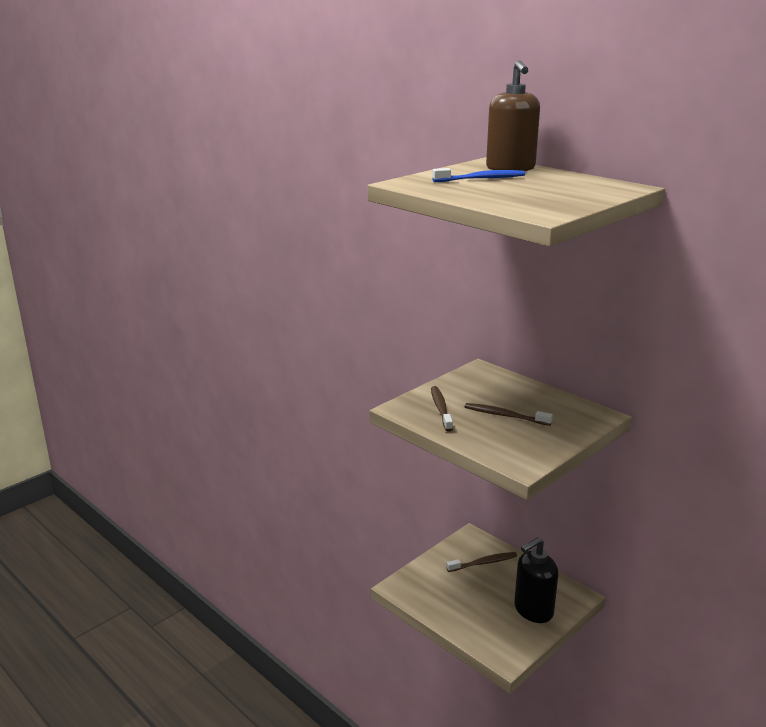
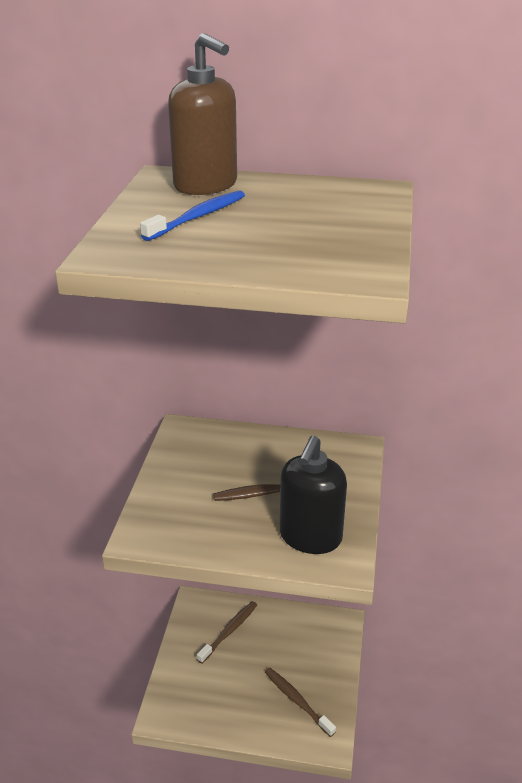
camera: 35 degrees left, 10 degrees up
(440, 408) = (187, 514): brown toothbrush -> brown toothbrush (297, 700)
(533, 610) = (314, 665): black soap dispenser -> black soap dispenser (310, 537)

